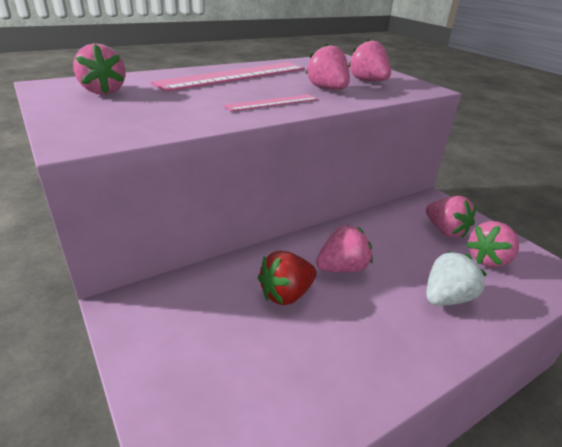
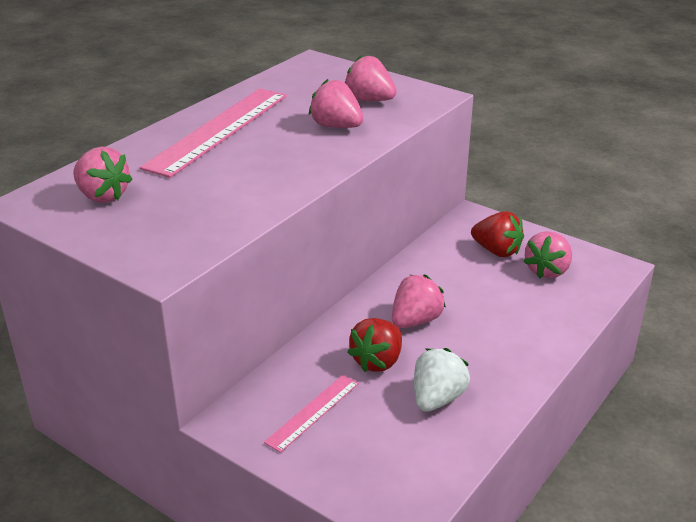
camera: 20 degrees left, 0 degrees up
(272, 103) = (296, 164): pink ruler -> pink ruler (313, 412)
(445, 230) = (496, 251): pink strawberry -> red strawberry
(446, 298) = (522, 320): white strawberry -> white strawberry (437, 398)

